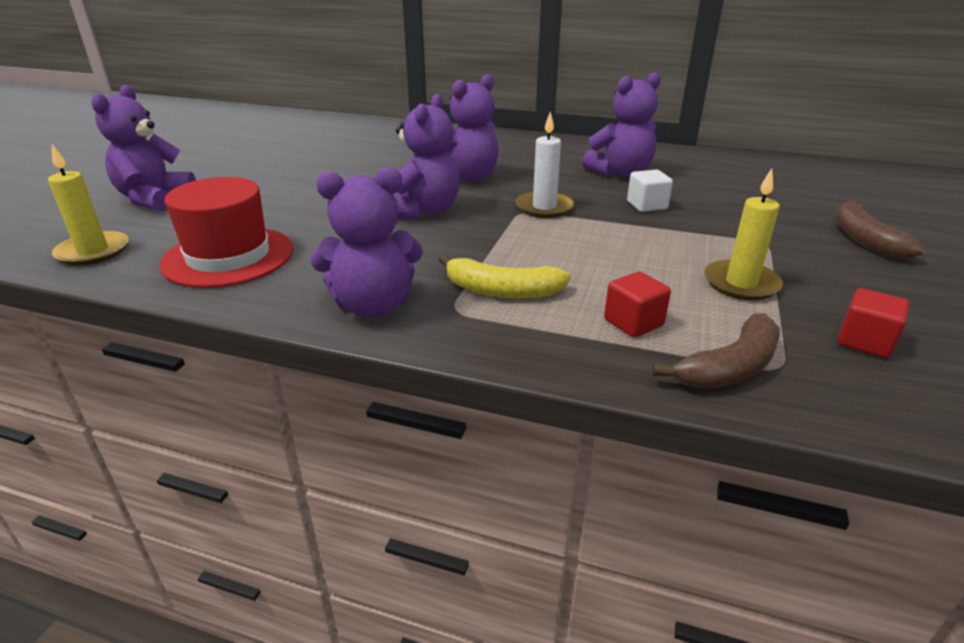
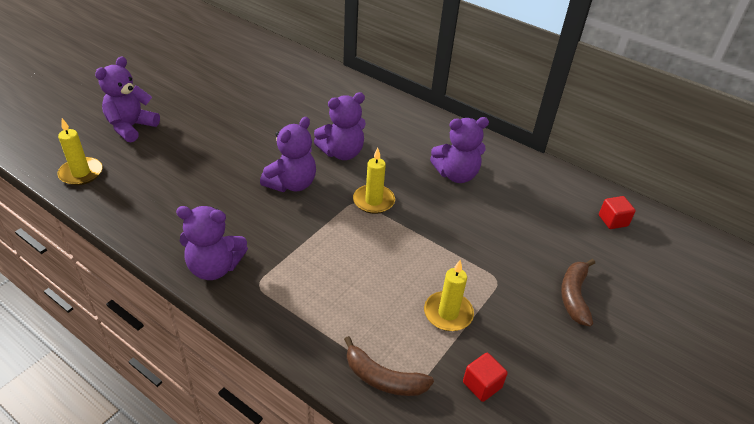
camera: 15 degrees right, 10 degrees up
(228, 256) = (153, 199): red hat -> none
(501, 291) = (294, 276): yellow banana -> none
(544, 207) = (373, 201): white candle -> yellow candle
(633, 323) = (354, 326): red cube -> red cube (613, 221)
(647, 205) = (447, 217): white cube -> none
(730, 367) = (383, 378): brown banana -> brown banana turned 45 degrees clockwise

